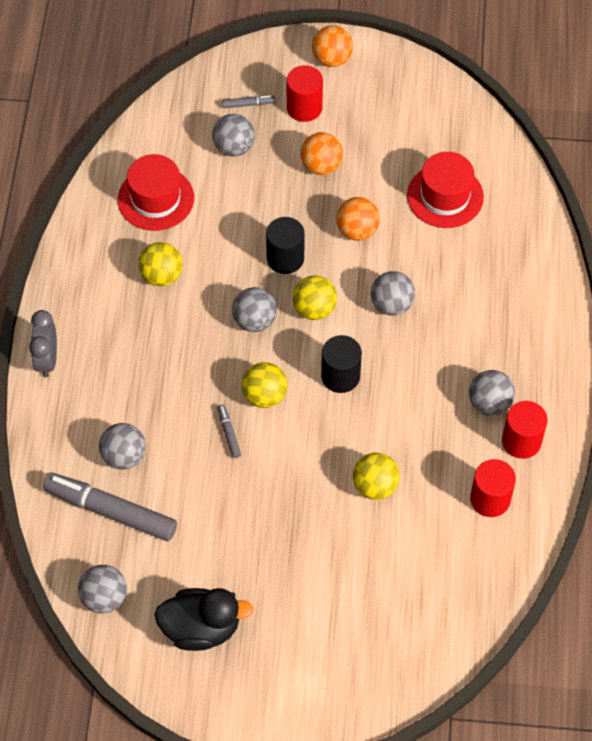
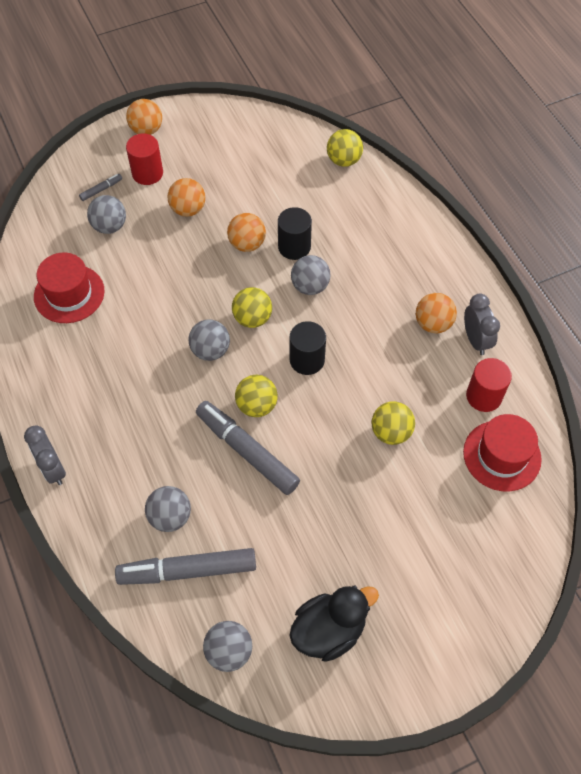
camera: 30 degrees left, 0 degrees up
(161, 275) = (111, 351): yellow ball -> yellow ball (344, 160)
(229, 433) = (247, 451): grey marker -> grey marker, size x2.34
(285, 258) = (204, 291): black cylinder -> black cylinder (294, 247)
(445, 196) = (297, 189): red hat -> red hat (502, 455)
(489, 403) = (433, 324): grey ball -> orange ball
(521, 441) = (475, 340): red cylinder -> grey clock

